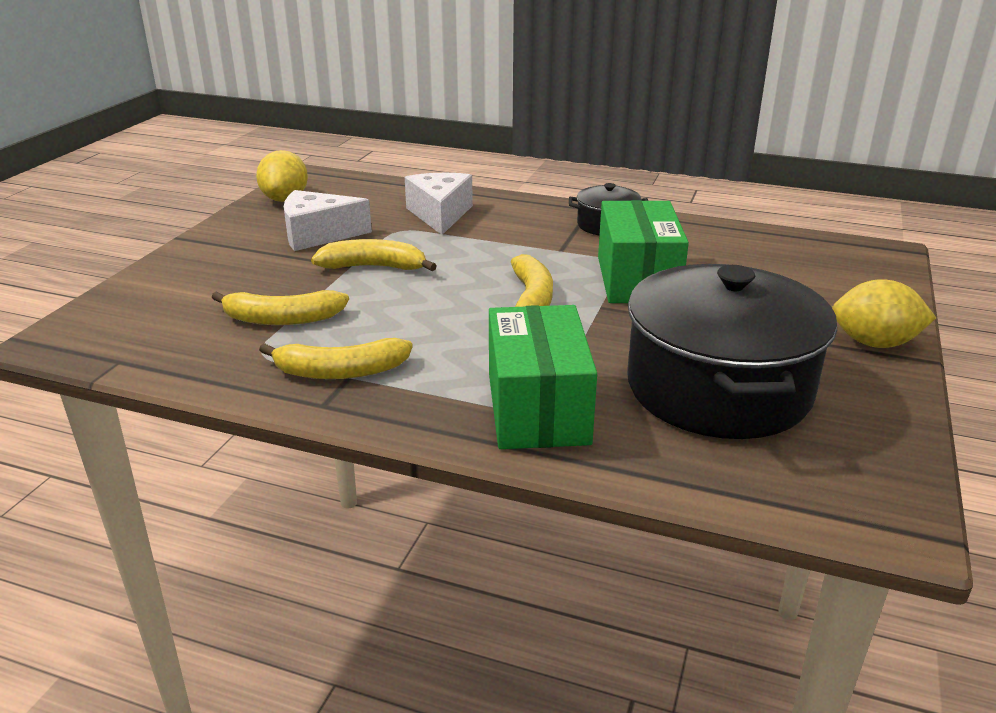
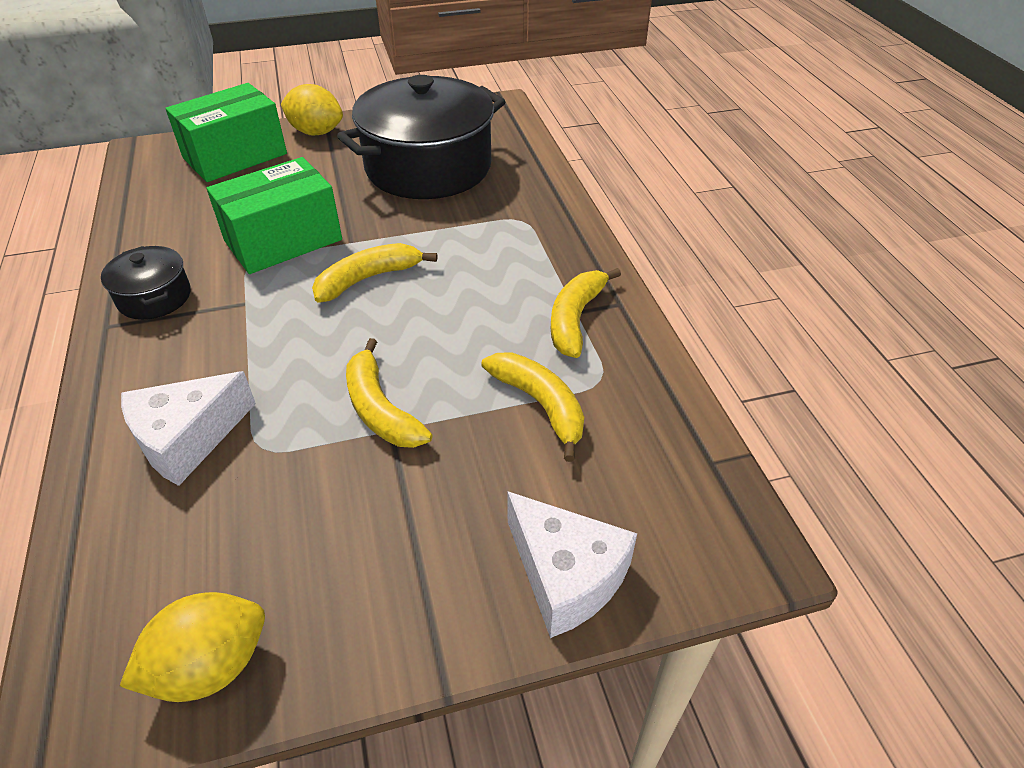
camera: 125 degrees left, 15 degrees up
(318, 235) = (327, 518): white cheese -> white cheese (566, 575)
(340, 372) = (575, 319): yellow banana -> yellow banana turned 120 degrees counterclockwise
(538, 408) = (520, 218): green box -> green box (235, 156)
(874, 343) = (316, 132): yellow lemon -> yellow lemon turned 45 degrees counterclockwise

